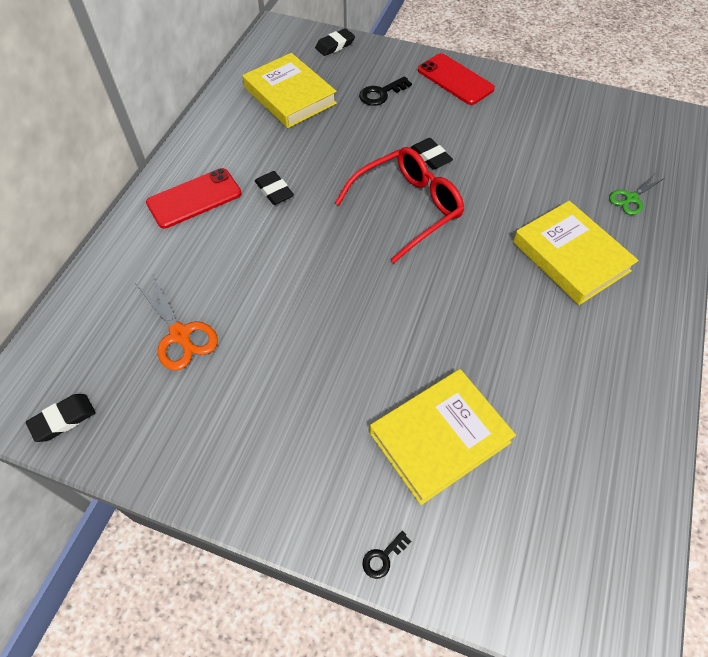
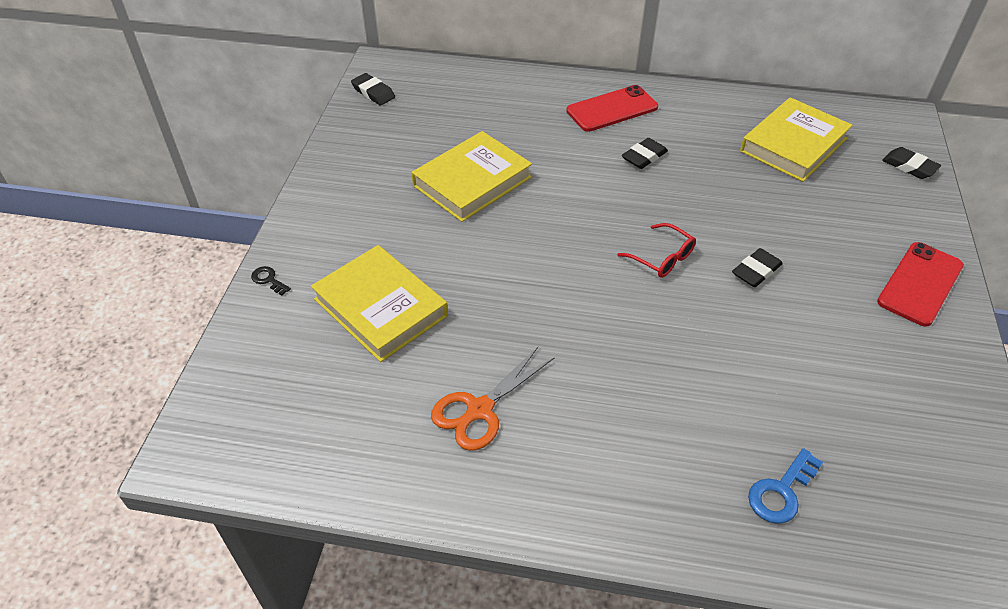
camera: 80 degrees right, 10 degrees down
(180, 335) = (458, 132): orange scissors -> orange scissors (479, 410)
(194, 198) = (612, 109): red phone -> red phone turned 75 degrees counterclockwise
(381, 94) = (844, 216): black key -> none
(406, 208) = (661, 257): red glasses -> red glasses, size x0.53
(570, 256) = (644, 416): yellow book -> yellow book (472, 181)
(631, 198) = (781, 492): green scissors -> blue key

